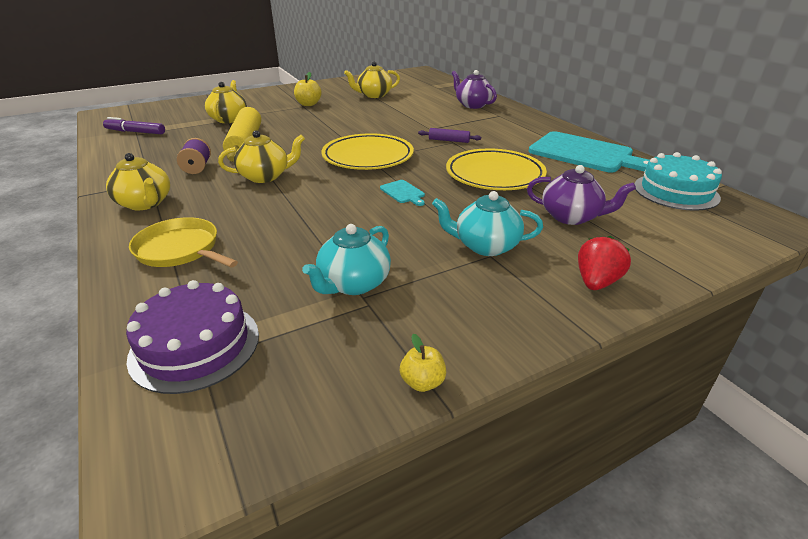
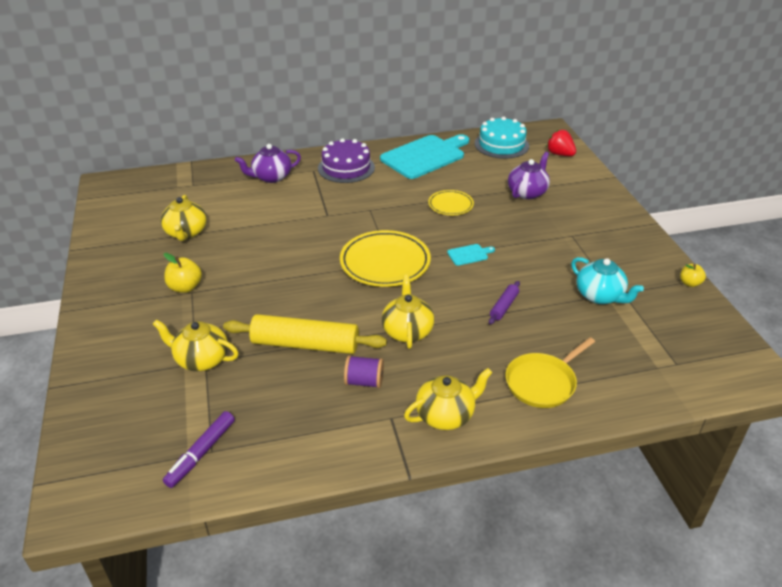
camera: 75 degrees left, 5 degrees up
(195, 345) = (663, 367): purple cake -> purple cake (346, 168)
(449, 140) = (365, 211): purple rolling pin -> purple rolling pin (504, 306)
(485, 246) = (560, 234): turquoise teapot -> none
(494, 175) = (450, 205): yellow plate -> yellow plate, size x0.55
(596, 282) = (605, 207): red strawberry -> red strawberry (560, 154)

